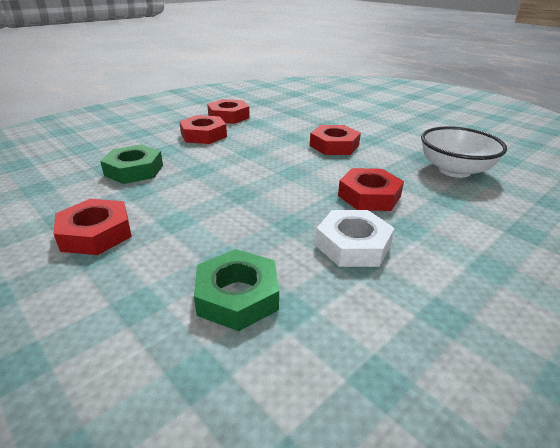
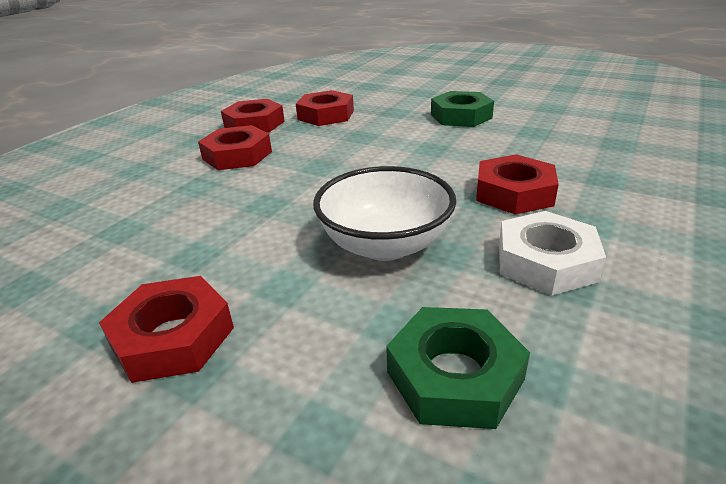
camera: 15 degrees left, 0 degrees up
(134, 170) = (168, 225): green nut -> green nut (461, 116)
(334, 146) = (421, 137): red nut -> red nut (326, 115)
(454, 170) = (584, 141): white bowl -> white bowl (385, 245)

